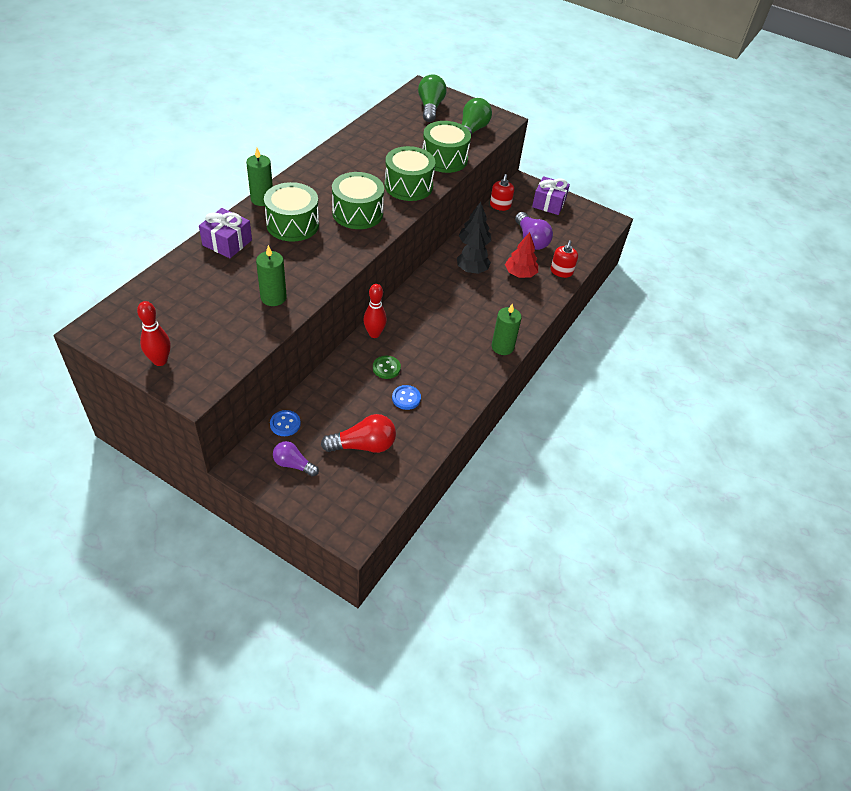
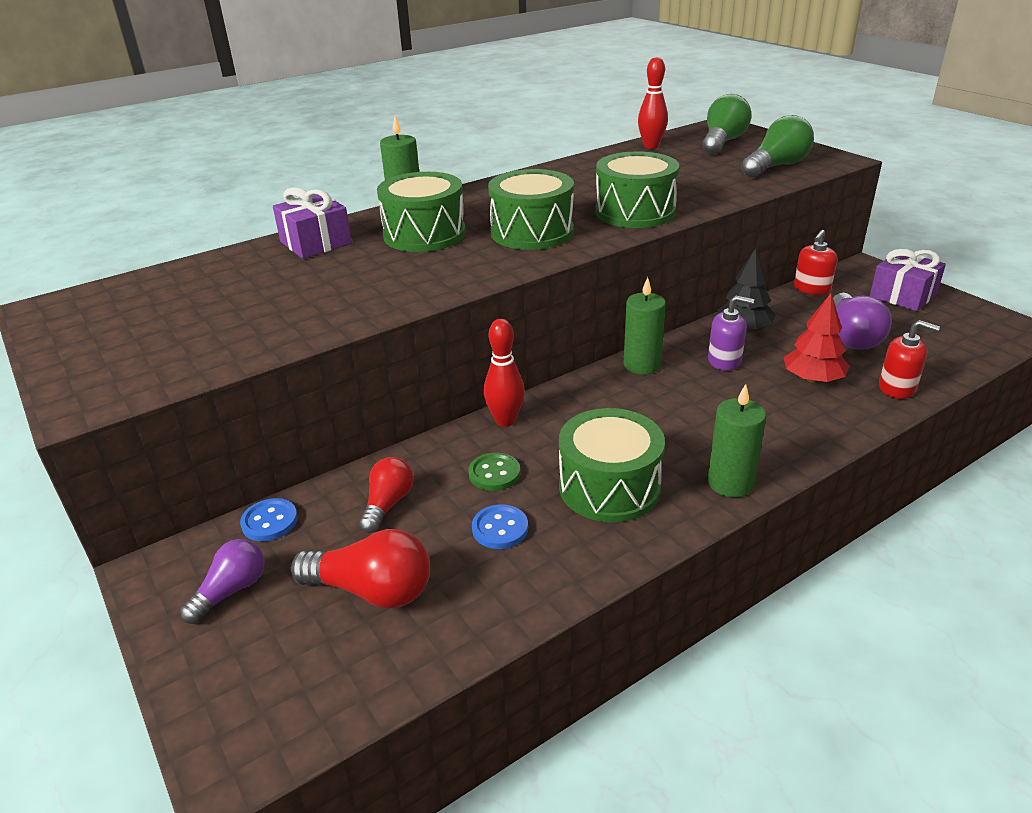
camera: 30 degrees right, 15 degrees down
(160, 361) = (82, 357): red bowling pin -> red bowling pin (651, 146)
(273, 297) = (320, 309): green candle -> green candle (642, 365)
(293, 464) = (231, 591): purple light bulb -> purple light bulb turned 75 degrees clockwise
(342, 399) = (388, 504): none -> red light bulb
(444, 159) = (713, 190): green drum -> green drum (609, 487)
(472, 269) = (724, 360): black tree -> purple soap dispenser
(561, 272) = (897, 388): red soap dispenser -> red soap dispenser turned 105 degrees counterclockwise

